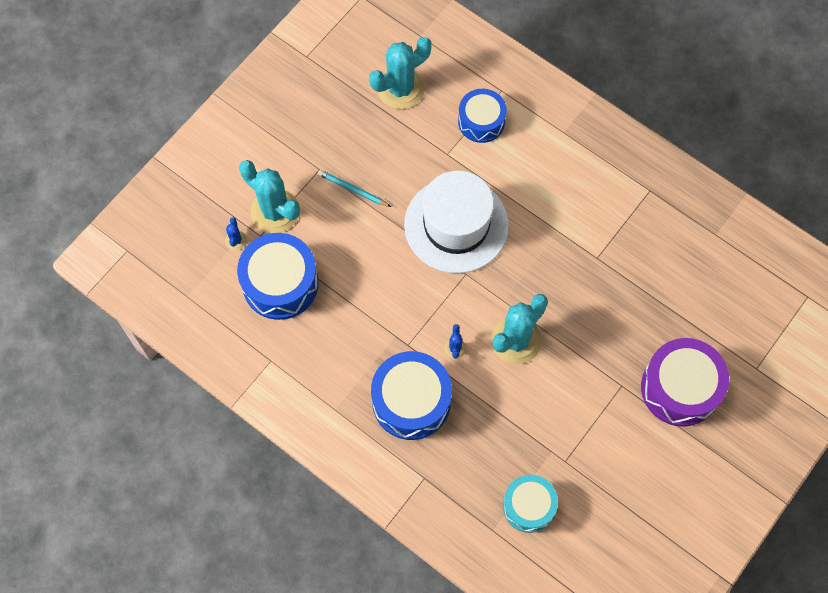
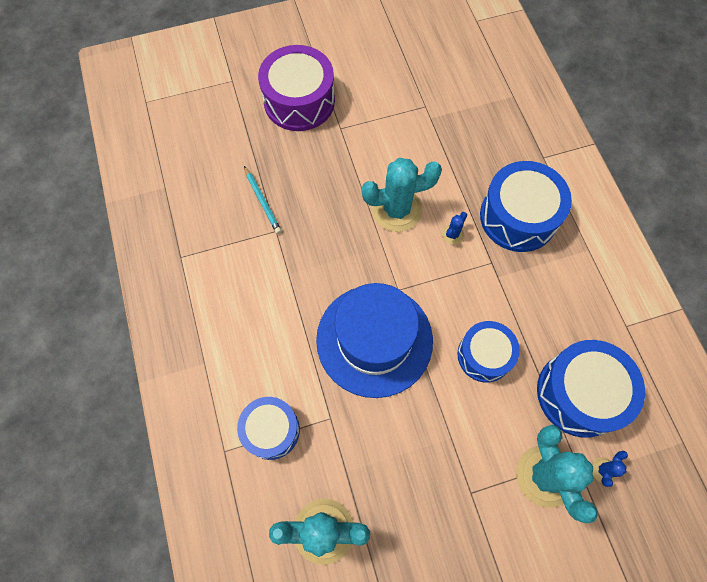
camera: 145 degrees left, 0 degrees up
(353, 189) = (450, 445): turquoise pencil -> turquoise pencil (262, 201)
(367, 266) = (484, 355): none -> blue drum
(456, 225) = (374, 340): white hat -> blue hat
(528, 506) = (475, 95): turquoise drum -> none

